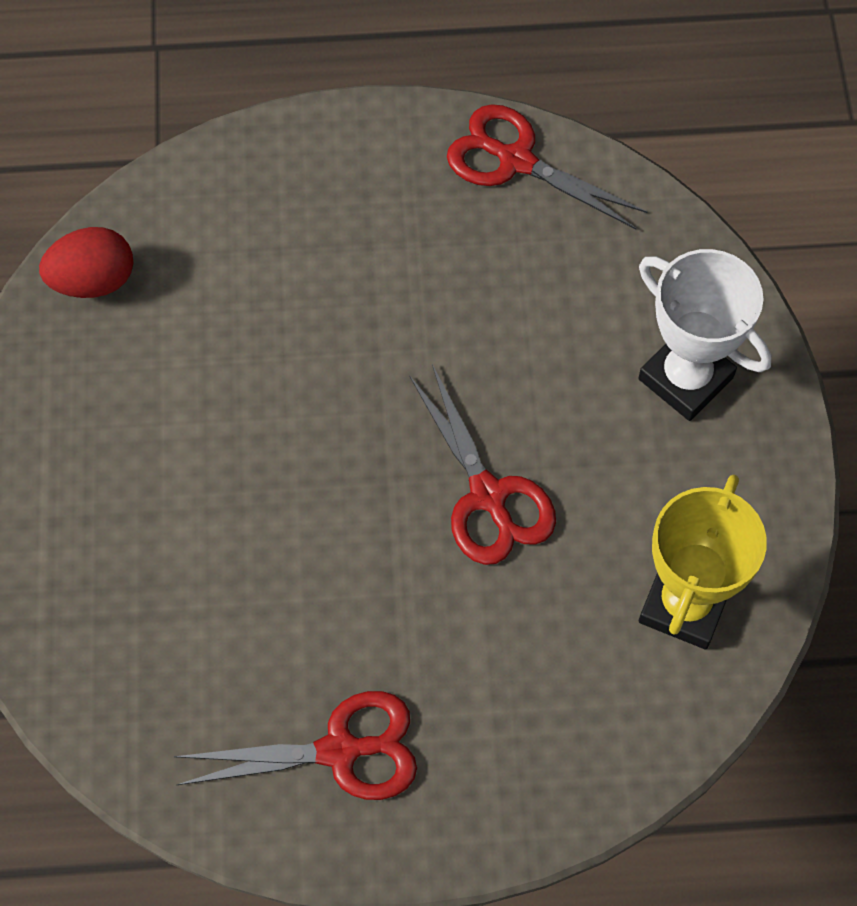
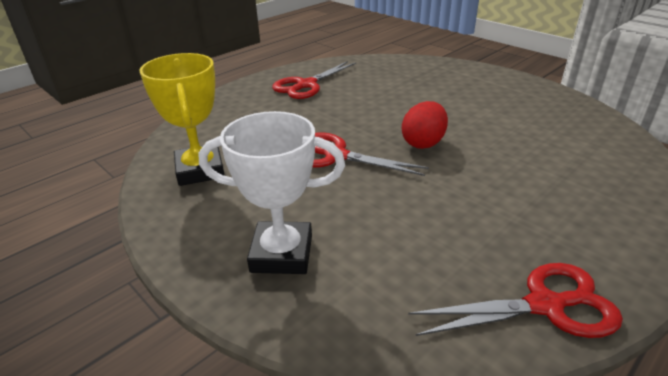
camera: 140 degrees right, 30 degrees down
(93, 281) = (598, 126): red egg -> red egg (423, 143)

